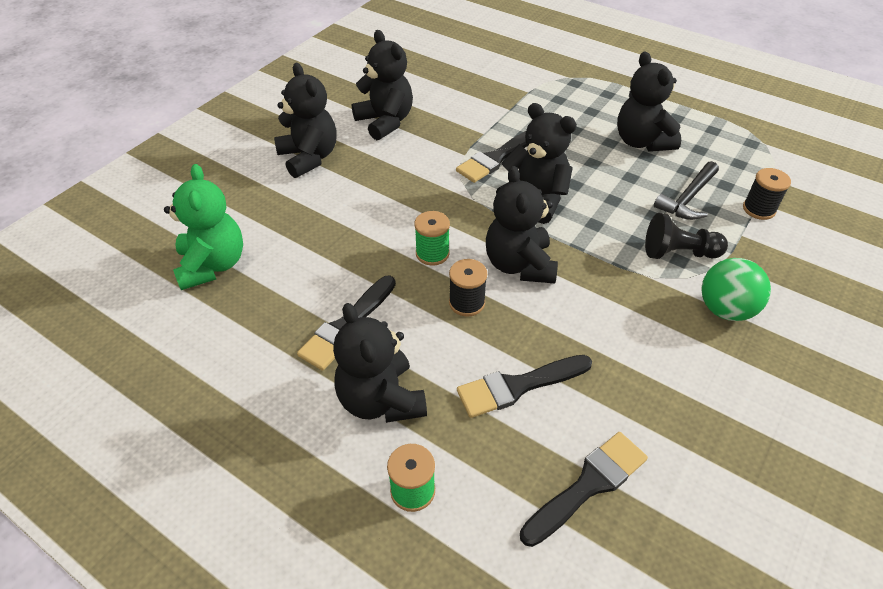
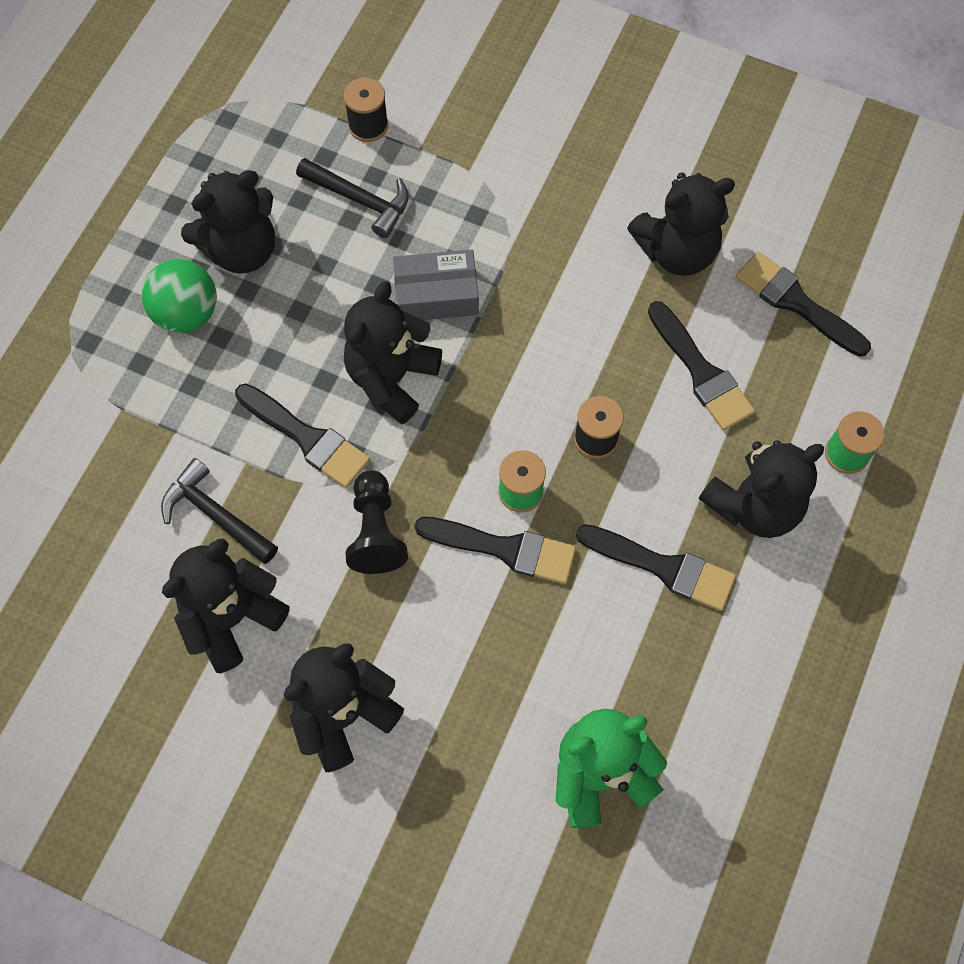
camera: 100 degrees left, 20 degrees up
(391, 239) = (504, 549): none -> black brush
(451, 120) = (216, 515): none -> black hammer
(519, 265) = (520, 387): black teddy bear -> black teddy bear (676, 251)
(604, 229) = (436, 294): none -> grey box
(678, 253) = (464, 215): black pawn -> black pawn (376, 531)
(725, 309) = (546, 175): green ball -> green ball (187, 313)

